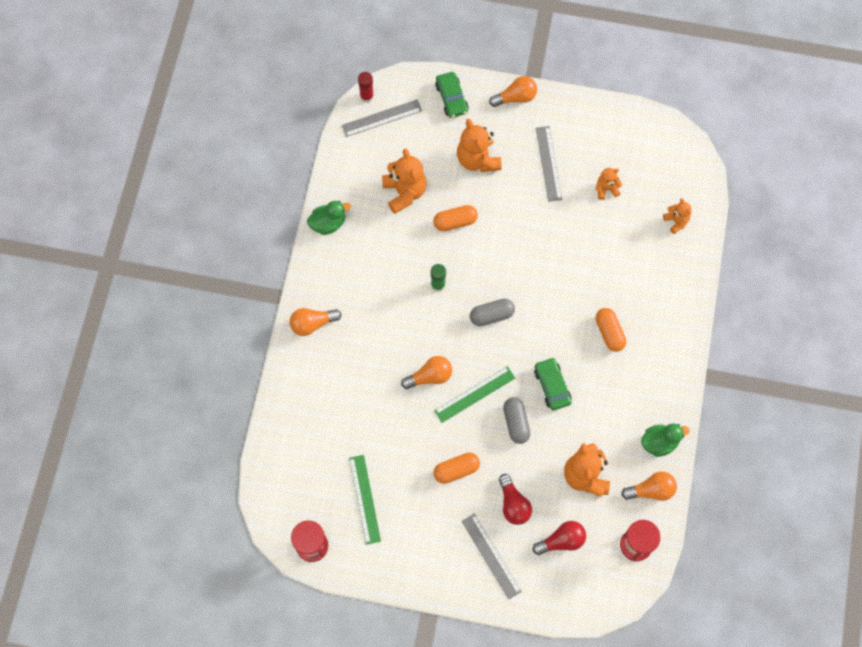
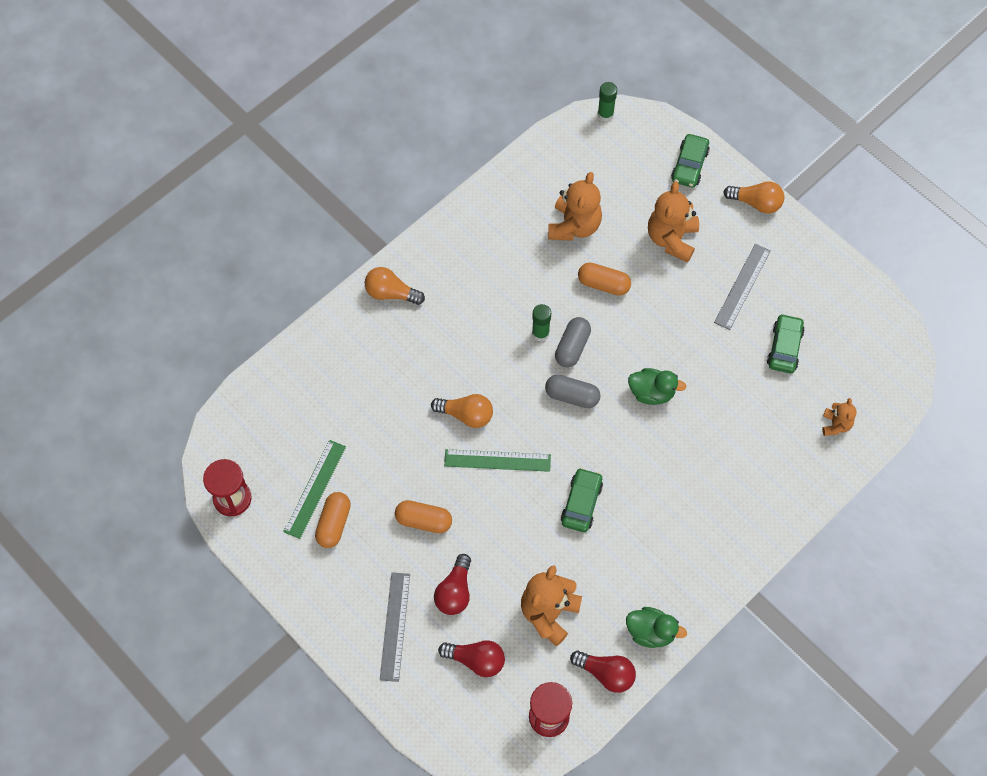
camera: 35 degrees right, 5 degrees down
(328, 223) = (477, 210): green duck -> green duck (652, 393)
(367, 97) = (605, 115): red glue stick -> green glue stick
(381, 118) = (605, 143): grey ruler -> none
(516, 423) = (517, 515): grey capsule -> grey capsule (572, 347)
(606, 189) = (784, 347): orange teddy bear -> green car
(609, 333) = (680, 490): orange capsule -> orange capsule (334, 524)
(651, 490) = (606, 673): orange light bulb -> red light bulb

